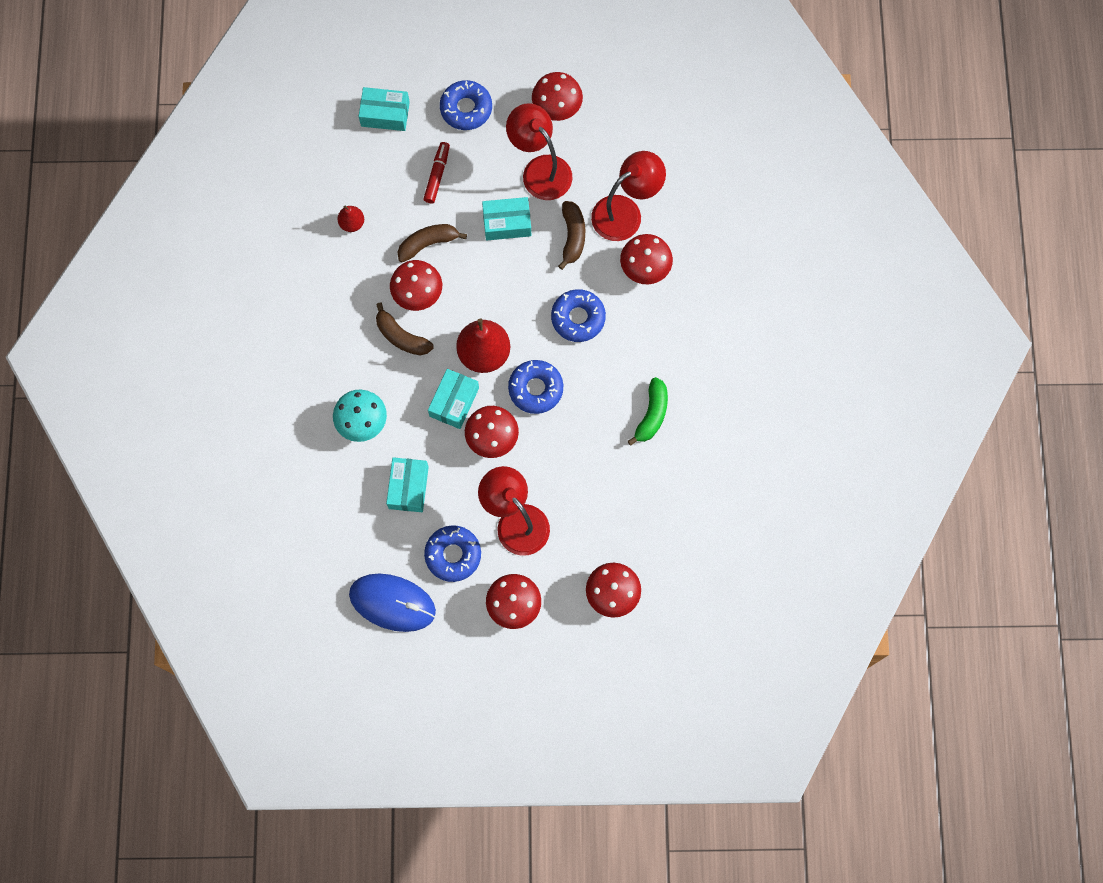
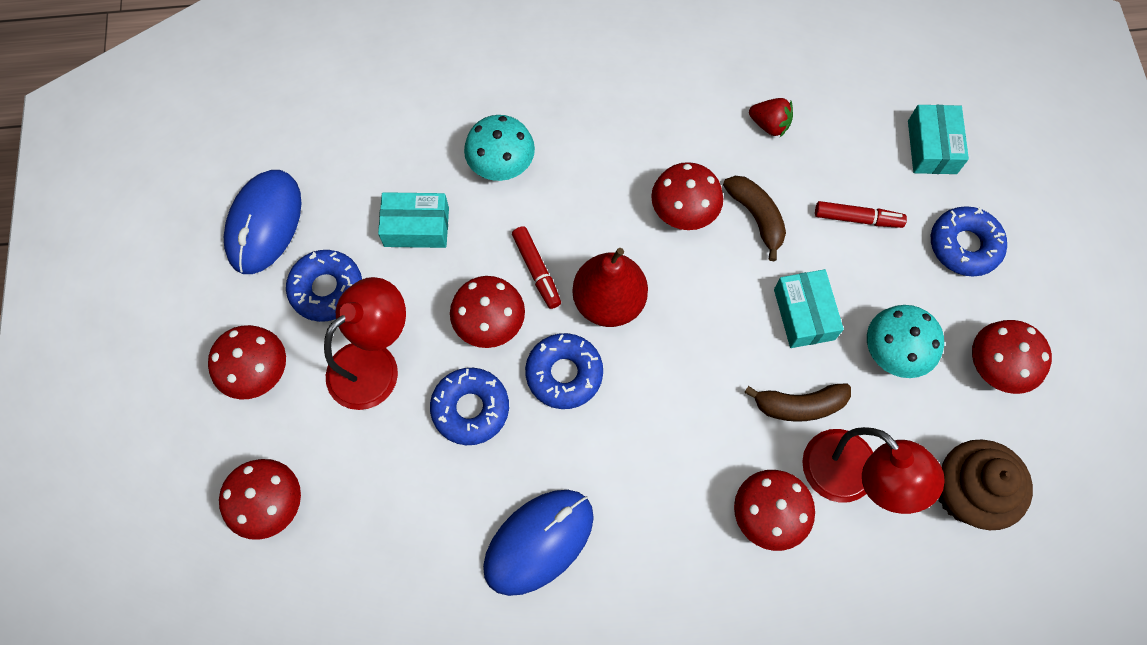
camera: 85 degrees right, 5 degrees down
(352, 223) = (769, 125): red pear -> red strawberry
(401, 337) = (621, 198): brown banana -> none
(454, 402) = (536, 270): turquoise box -> red marker
(540, 169) = (894, 352): red lamp -> turquoise mushroom
(578, 318) = (675, 423): blue donut -> blue donut (470, 409)
(640, 144) = (966, 493): none -> brown cupcake
(652, 415) = (539, 542): green banana -> blue mouse

